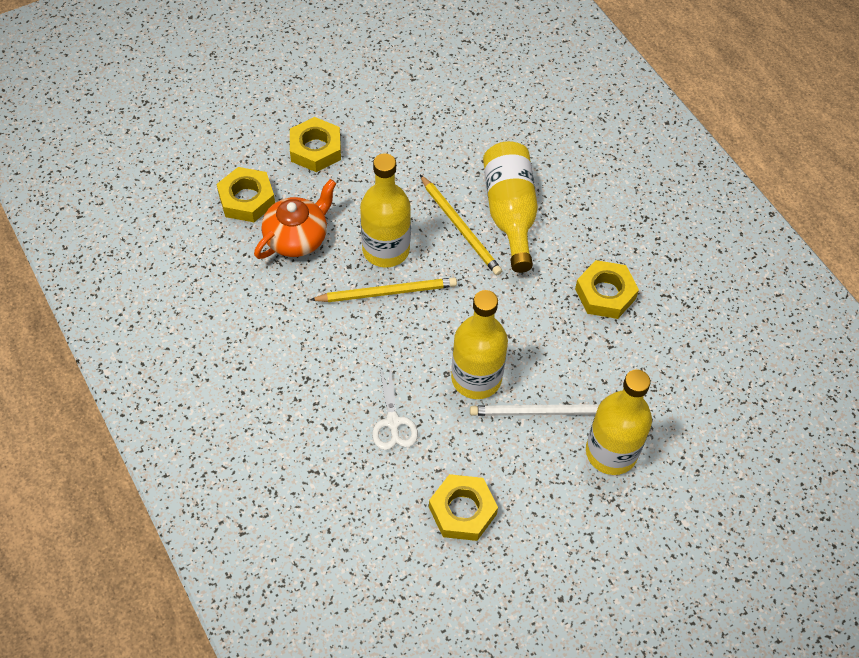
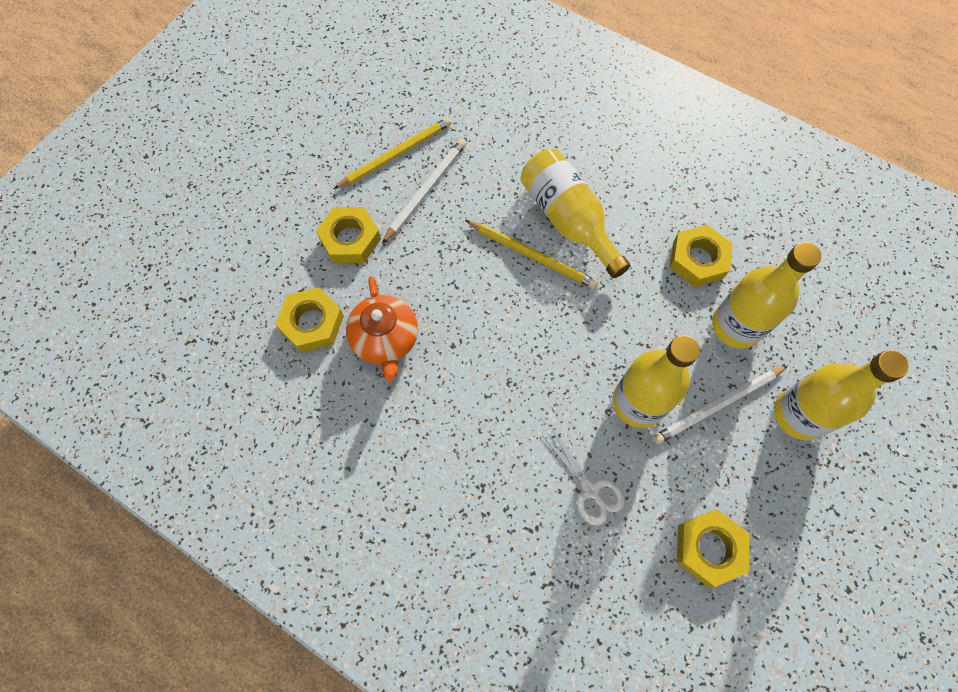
camera: 25 degrees left, 10 degrees up
(297, 237) = (385, 340): orange teapot -> orange teapot turned 150 degrees clockwise
(386, 249) = (477, 311): yellow bottle -> yellow bottle (736, 326)
(387, 292) = (504, 355): yellow pencil -> yellow pencil (396, 154)
(402, 138) = (426, 191): none -> white pencil

